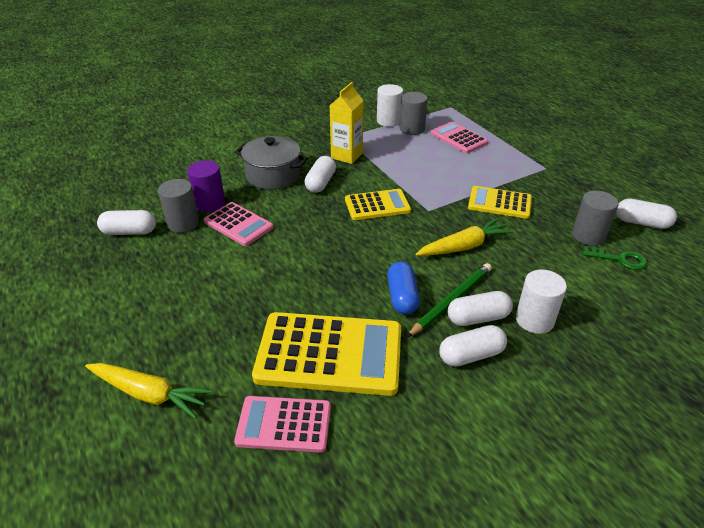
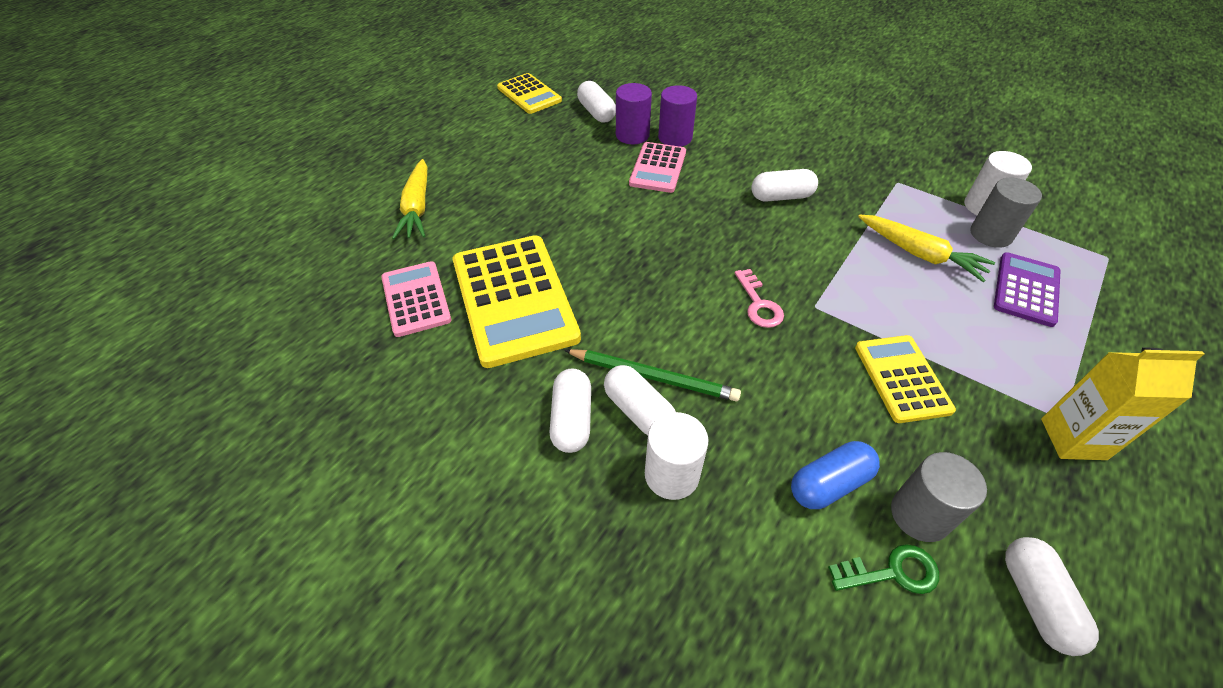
camera: 65 degrees right, 10 degrees up
(183, 223) = (632, 135): grey cylinder -> purple cylinder
(273, 175) = (760, 158): grey pot -> none
(346, 155) = (858, 197): yellow carton -> yellow carton (1073, 439)
(377, 205) = (781, 256): yellow calculator -> yellow calculator (529, 94)
(402, 297) = (631, 329): blue capsule -> blue capsule (829, 484)
(413, 231) = (759, 304): none -> pink key
(458, 138) = (1026, 289): pink calculator -> purple calculator
(464, 246) = (767, 363): yellow carrot -> yellow carrot (920, 254)
(471, 355) = (571, 419): white capsule -> white capsule turned 45 degrees clockwise
(619, 259) = (892, 572): green key -> green key turned 90 degrees counterclockwise

